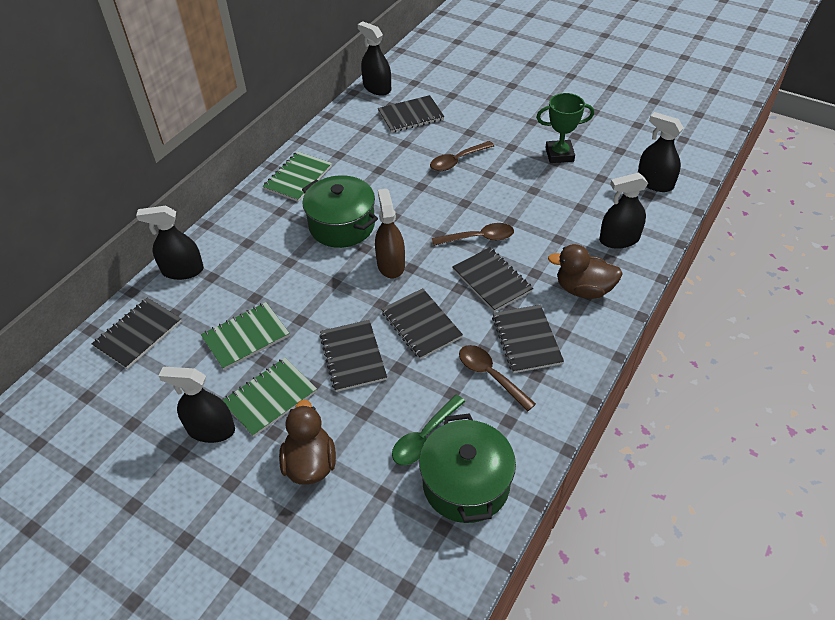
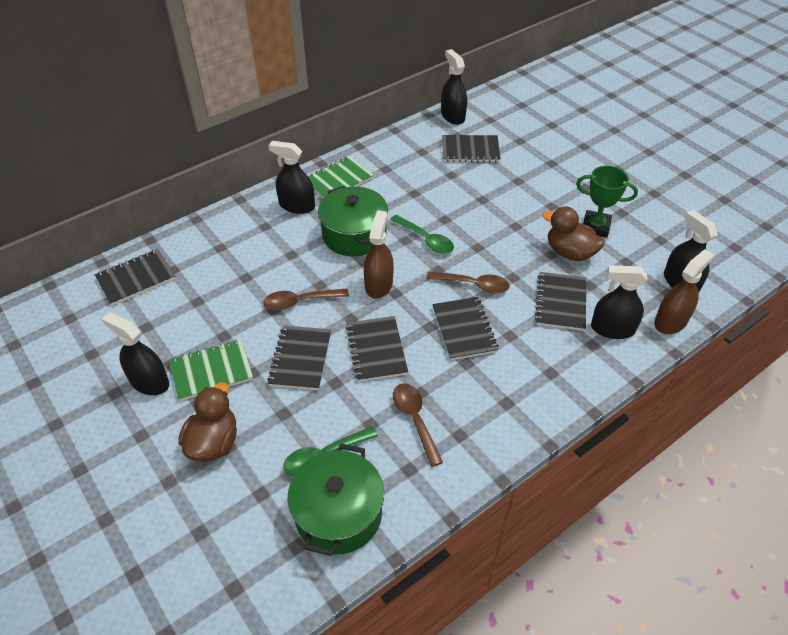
camera: 20 degrees right, 0 degrees up
(182, 270) = (199, 234): black spray bottle -> black spray bottle (297, 206)
(246, 337) = (220, 310): green notebook -> none
(413, 210) = (426, 240): none -> green spoon
(457, 161) = (491, 205): brown spoon -> brown spoon (300, 302)
(526, 340) = (467, 397): black notebook -> black notebook (560, 302)
(583, 289) = (549, 367): brown duck -> brown duck (569, 253)
(663, 218) = (670, 321): none -> brown spray bottle

